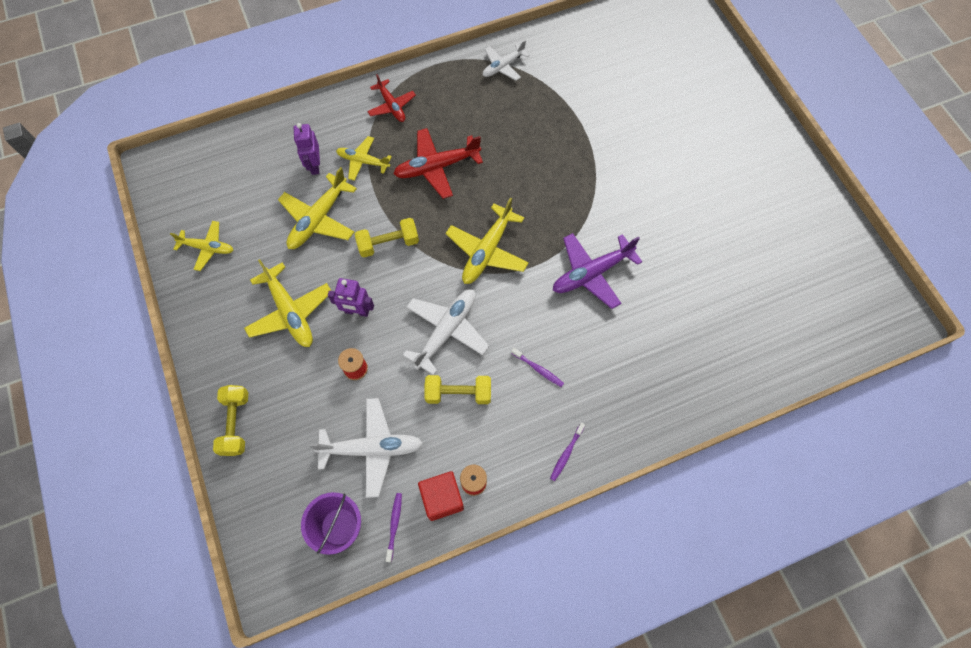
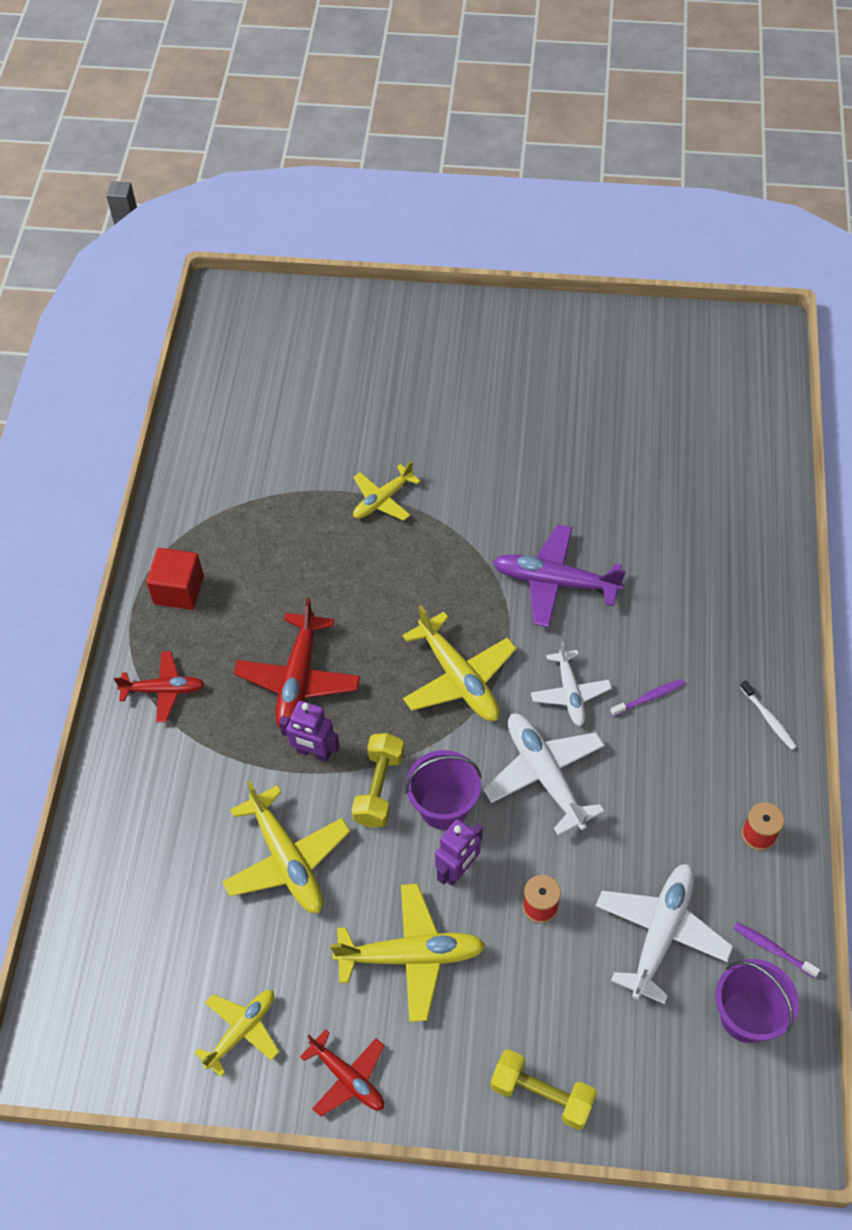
camera: 60 degrees left, 10 degrees down
(203, 314) = (348, 1078): none -> red plane
(314, 165) = (195, 829): purple robot -> purple robot (313, 752)
(363, 161) = (230, 764): yellow plane -> yellow plane (383, 500)
(394, 284) = (443, 807): none -> purple bucket
(442, 498) = (763, 879): red cube -> red cube (178, 590)
(458, 393) = (636, 799): yellow dumbbell -> none
(503, 66) = (194, 532): white plane -> white plane (570, 693)
(566, 453) = (768, 719): purple toothbrush -> white toothbrush
(591, 273) = (554, 582): purple plane -> purple plane turned 105 degrees clockwise

